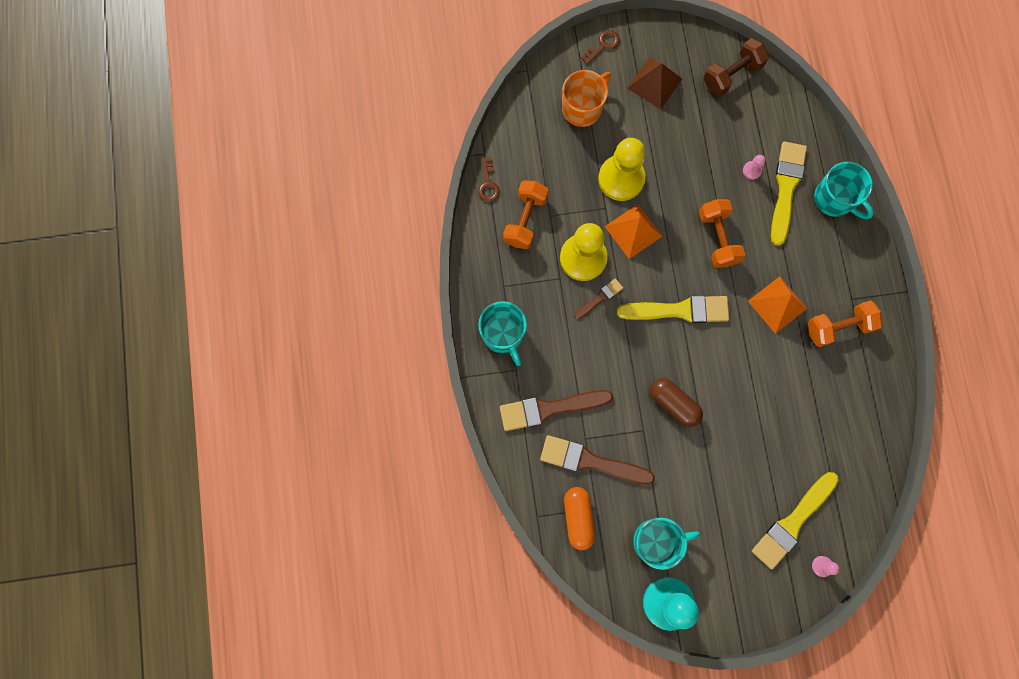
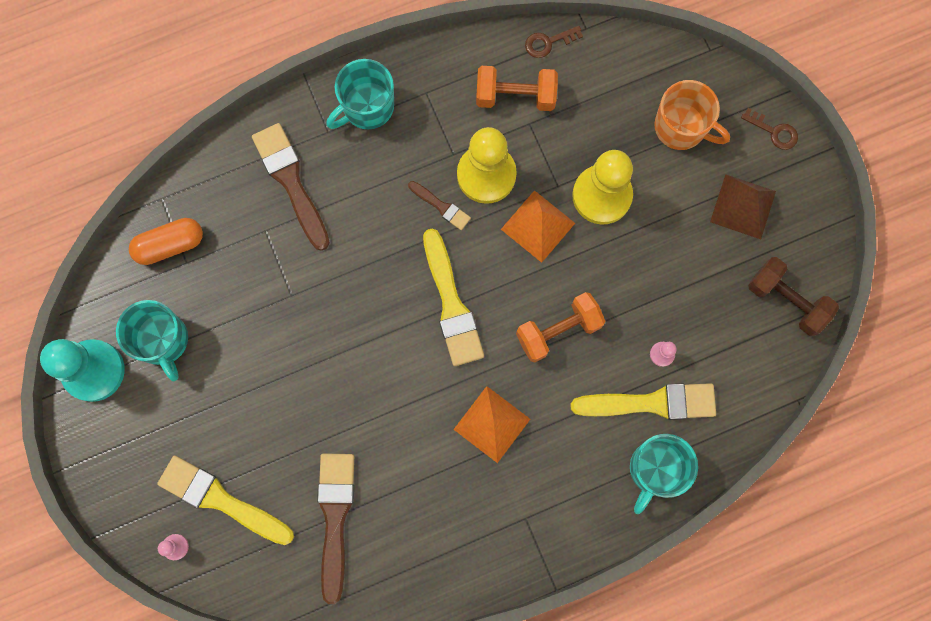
camera: 75 degrees right, 0 degrees up
(591, 461) = (239, 243): brown brush -> brown brush (335, 518)
(674, 403) = (333, 324): brown capsule -> none
(838, 327) = (483, 508): orange dumbbell -> none

